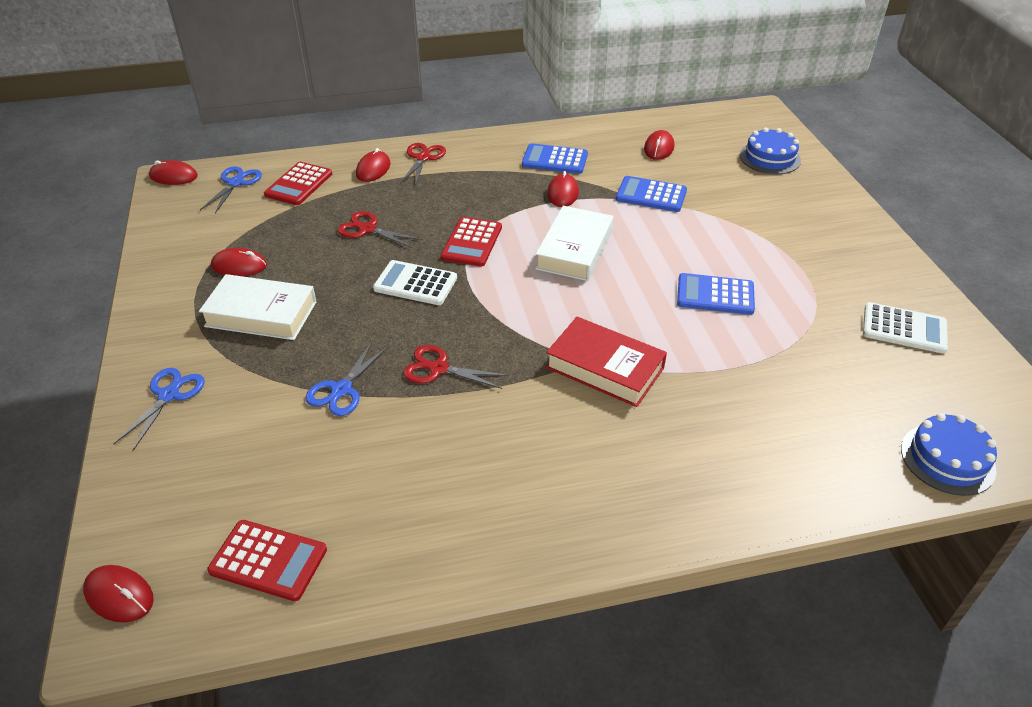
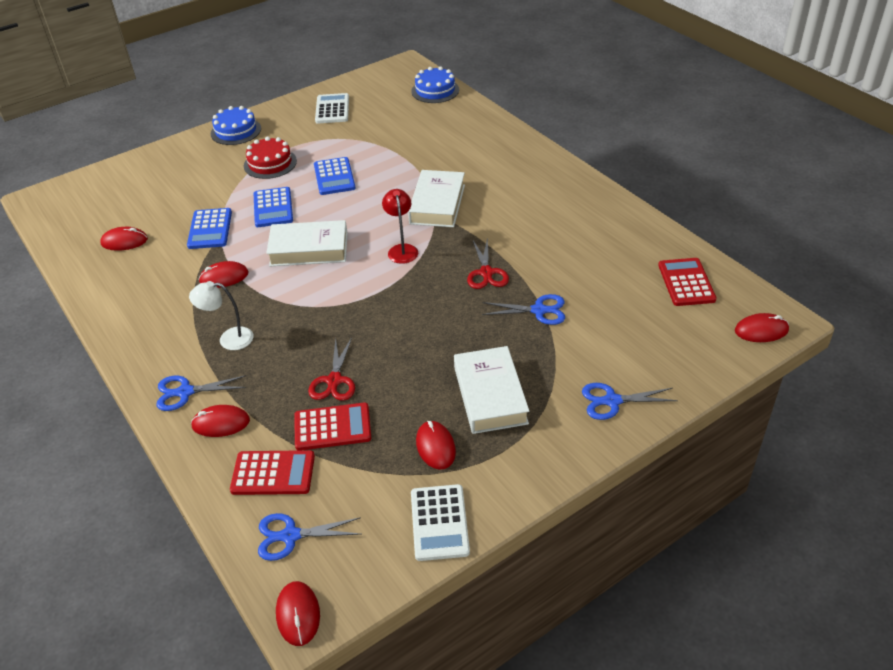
camera: 110 degrees left, 0 degrees up
(119, 595) = (761, 330): red mouse -> red mouse turned 75 degrees clockwise
(415, 284) = (398, 319): white calculator -> white calculator (439, 522)
(423, 158) = (185, 392): red scissors -> blue scissors
(470, 185) = (229, 339): none -> white lamp
(472, 242) = (324, 307): red calculator -> red calculator (332, 427)
(529, 314) = (402, 249): none -> red lamp
(554, 160) = (164, 298): blue calculator -> blue calculator (273, 208)
(605, 367) = (437, 204): red book -> white book
(769, 158) = (128, 182): blue cake -> blue cake (236, 131)
(770, 251) = (270, 163): none -> red cake

